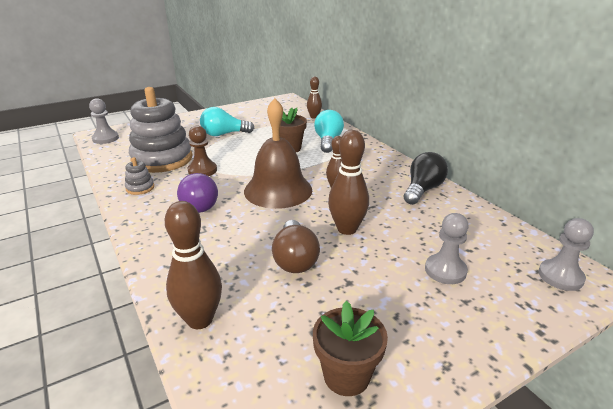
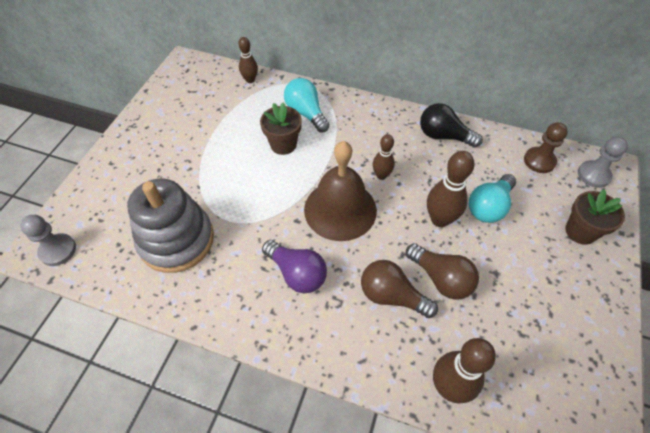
camera: 40 degrees left, 25 degrees up
(140, 188) = (211, 294): grey stacking toy -> none
(202, 170) = (240, 229): brown pawn -> brown pawn (539, 161)
(224, 134) = (191, 161): turquoise light bulb -> turquoise light bulb (489, 207)
(242, 247) = (391, 296): none -> brown light bulb
(346, 376) = (572, 350): brown flower pot -> brown flower pot (580, 231)
(422, 190) = (443, 136): black light bulb -> black light bulb turned 60 degrees counterclockwise
(445, 270) = (536, 216): grey pawn -> none

